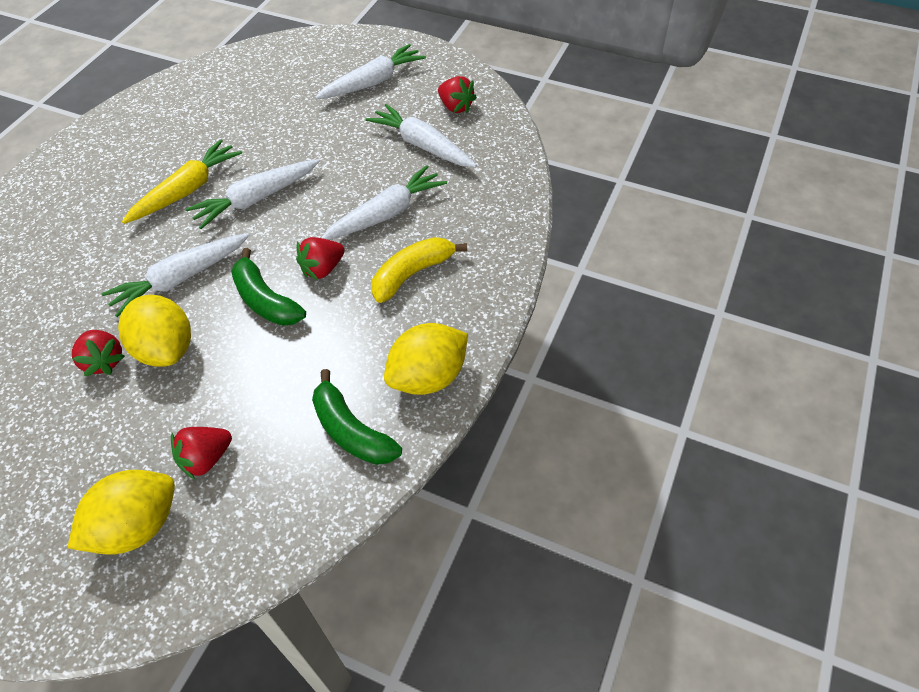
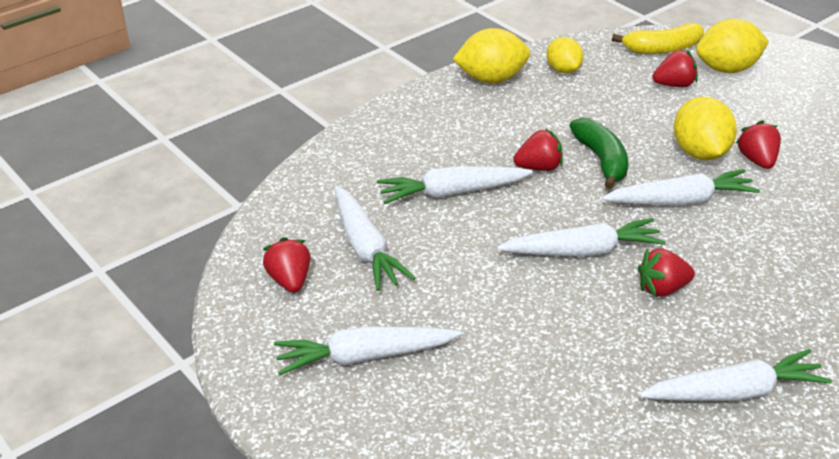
camera: 155 degrees left, 15 degrees down
(131, 137) = (734, 392): none -> white carrot
(187, 190) = (662, 288): yellow carrot -> red strawberry
(351, 431) = (563, 70): green banana -> yellow lemon
(412, 274) = (459, 139): yellow banana -> yellow banana (662, 49)

